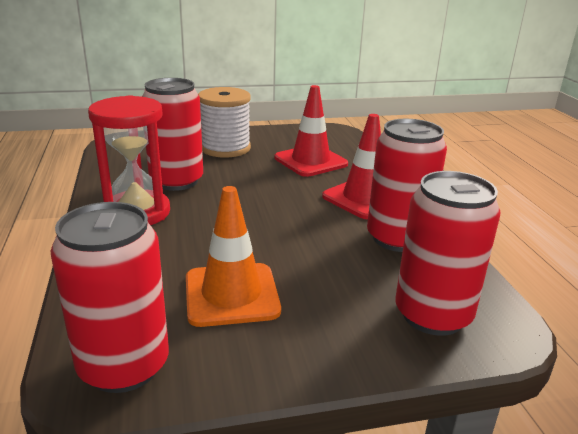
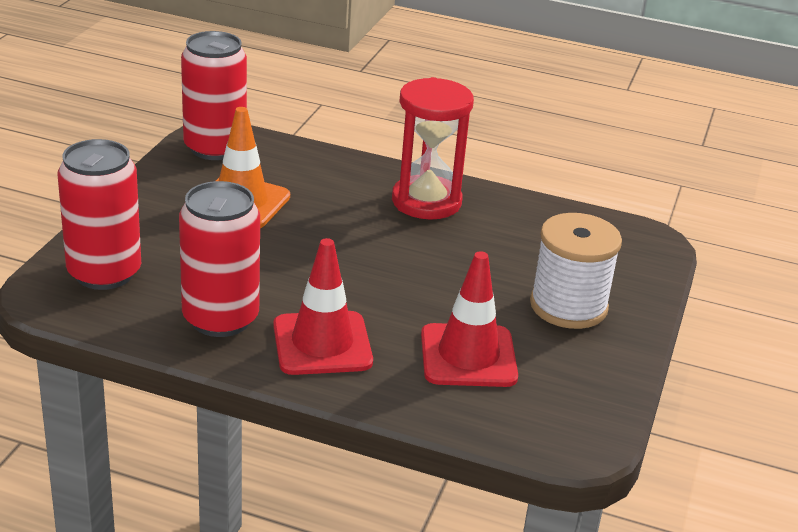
camera: 120 degrees right, 5 degrees up
(176, 181) = (485, 241): red can -> none

